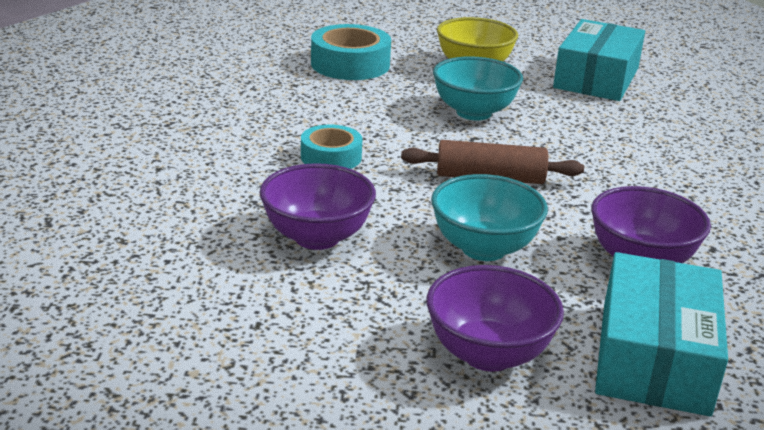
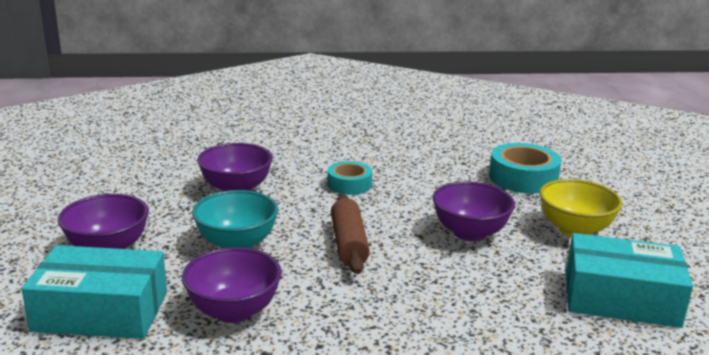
camera: 80 degrees right, 5 degrees down
(474, 112) = (470, 233): turquoise bowl -> purple bowl

